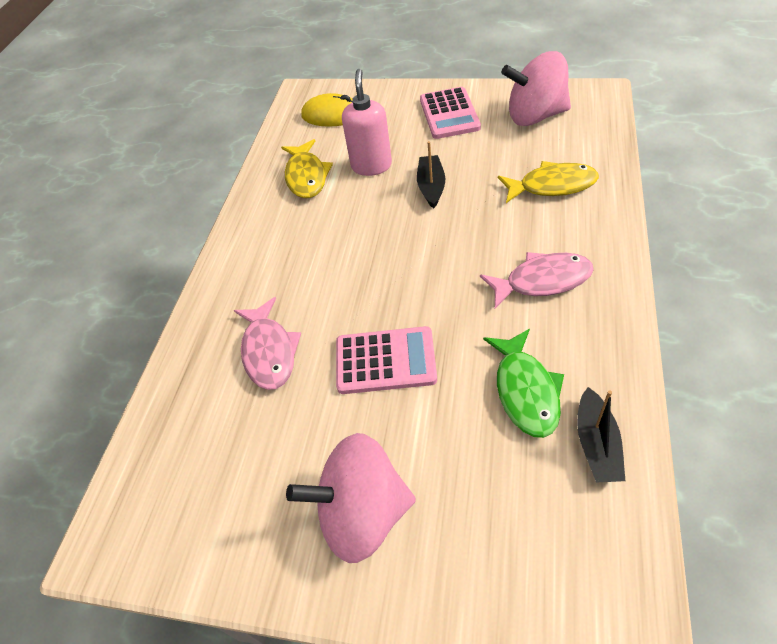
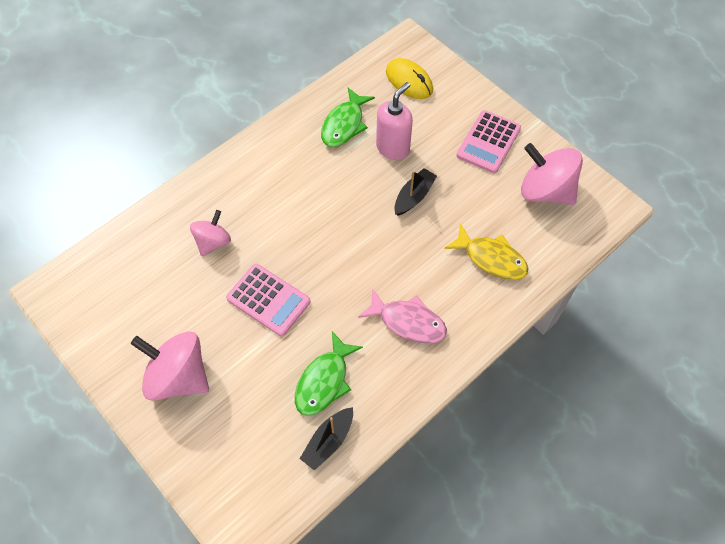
camera: 30 degrees right, 10 degrees up
(269, 351) = (213, 242): pink fish -> pink spinning top
(306, 176) = (344, 124): yellow fish -> green fish

